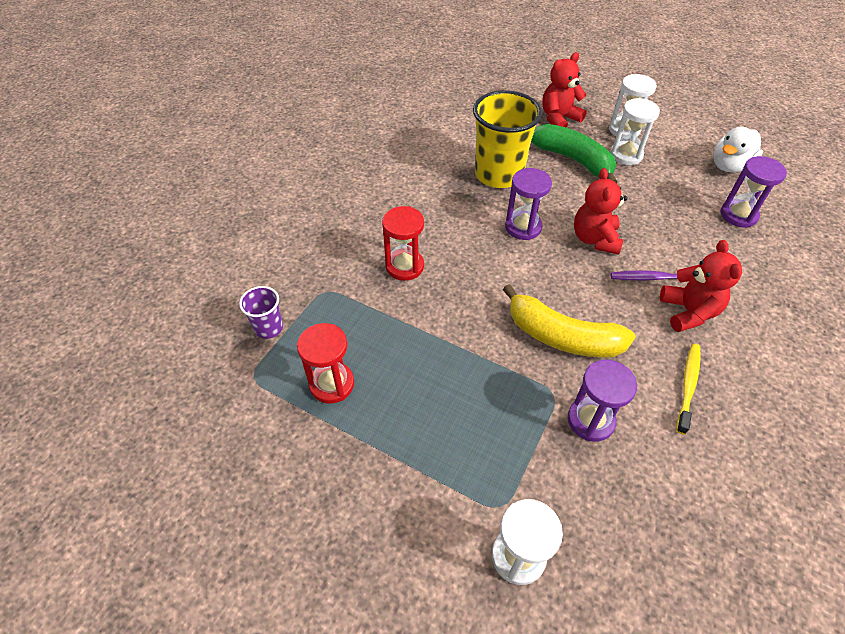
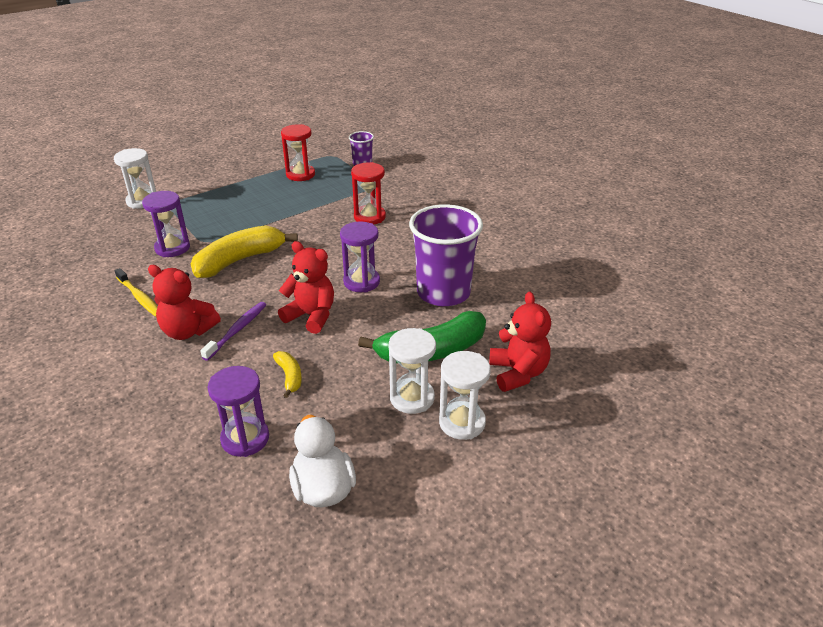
camera: 115 degrees right, 15 degrees down
(498, 174) = (443, 293): yellow cup -> purple cup
(668, 220) = (289, 377): none -> yellow banana

